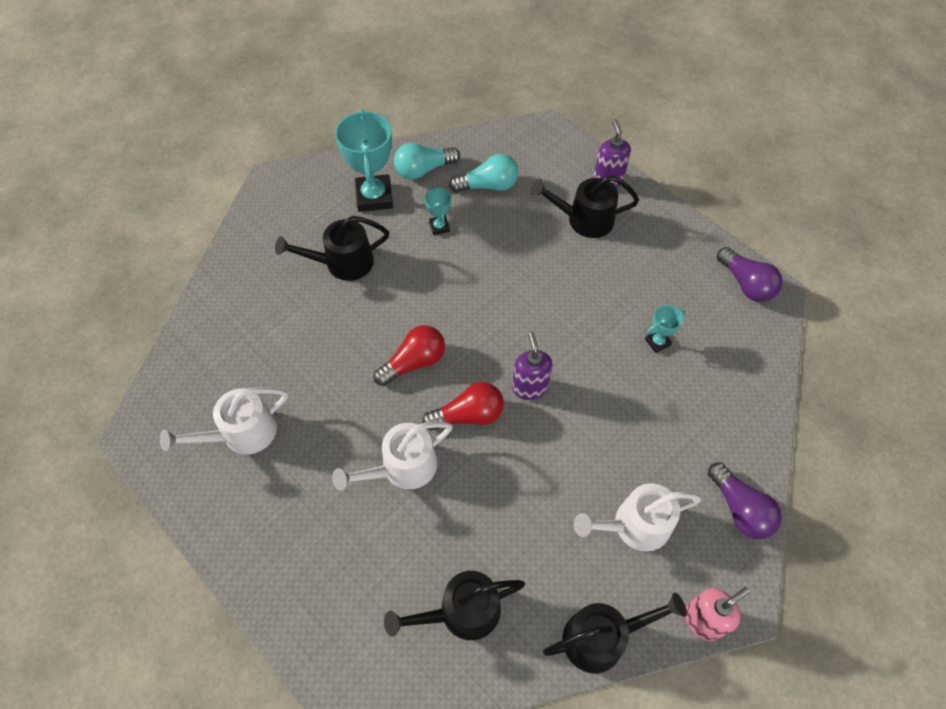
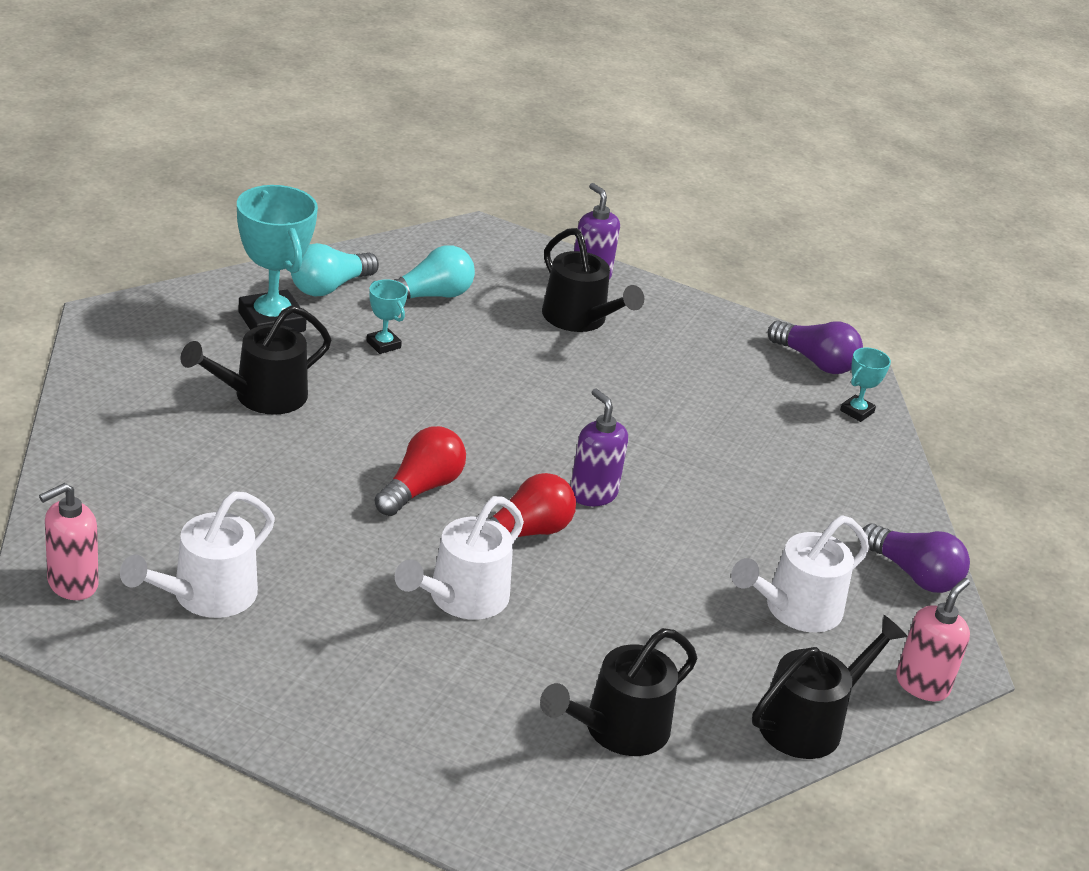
camera: 25 degrees left, 25 degrees down
(167, 408) = (72, 584): none -> pink soap dispenser
(584, 220) = (579, 319): black watering can -> black watering can turned 105 degrees counterclockwise
(657, 342) = (735, 429): turquoise trophy -> turquoise trophy (857, 411)

